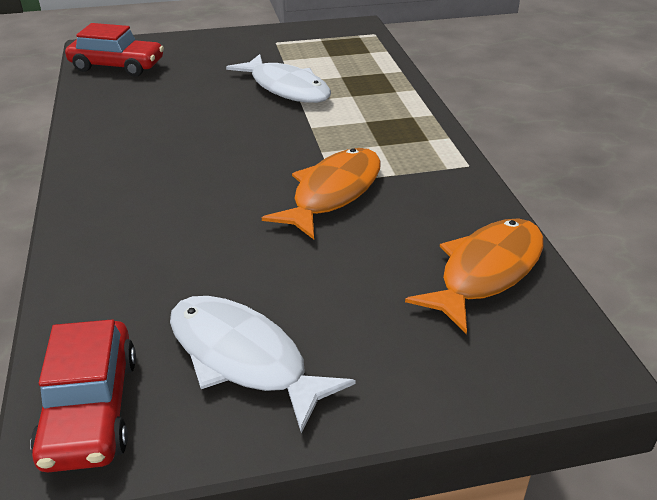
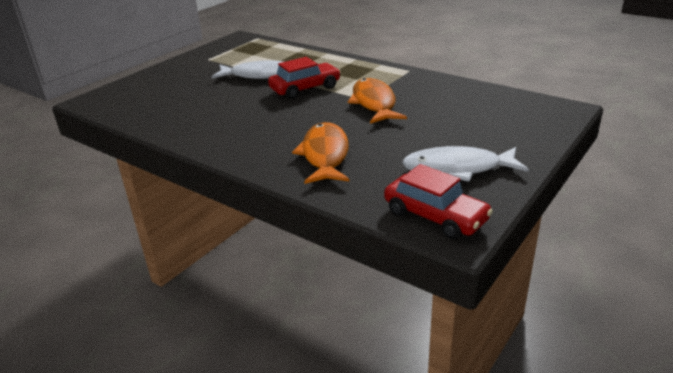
camera: 40 degrees left, 5 degrees down
(117, 66) = (128, 103): red car -> red car (305, 88)
(486, 272) = (486, 100): orange fish -> orange fish (325, 155)

